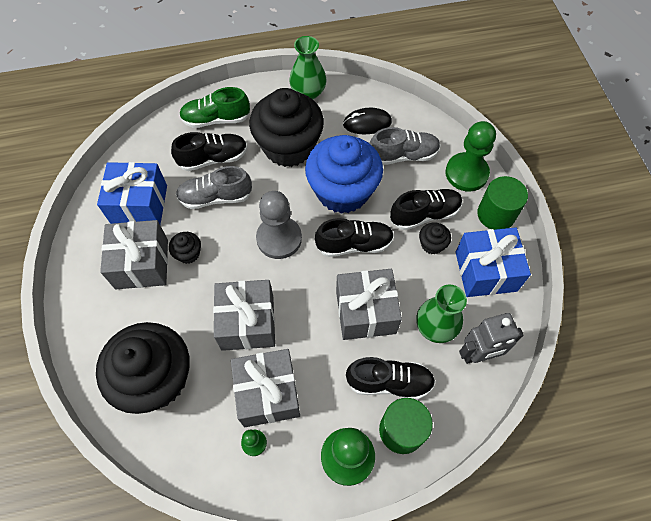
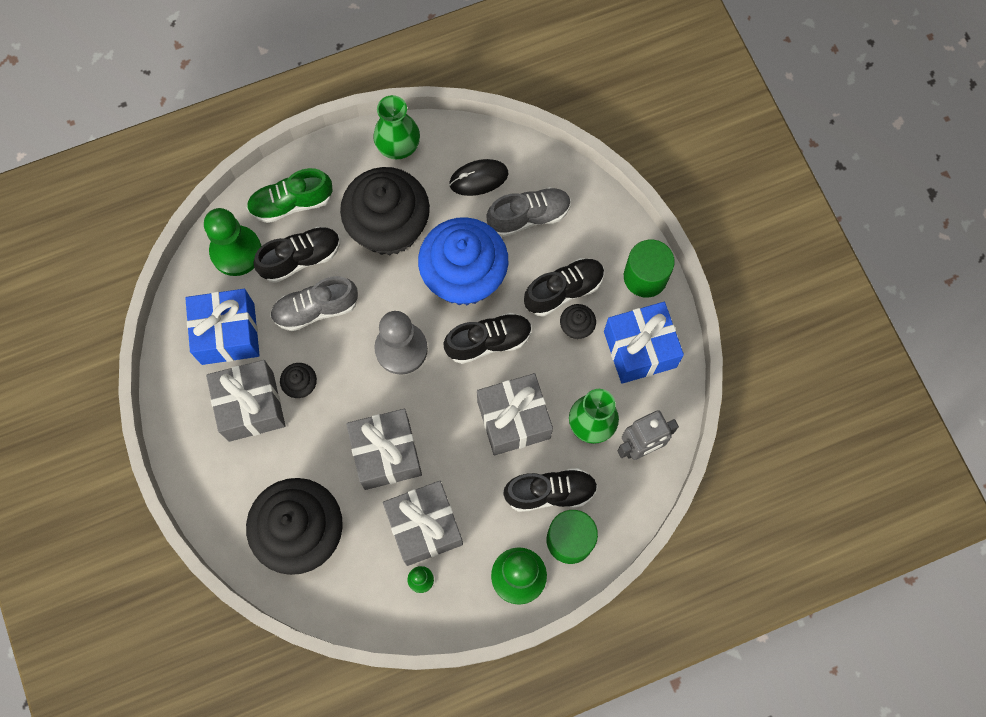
camera: 10 degrees left, 10 degrees up
(466, 173) = (606, 228): green pawn -> green pawn (236, 251)

